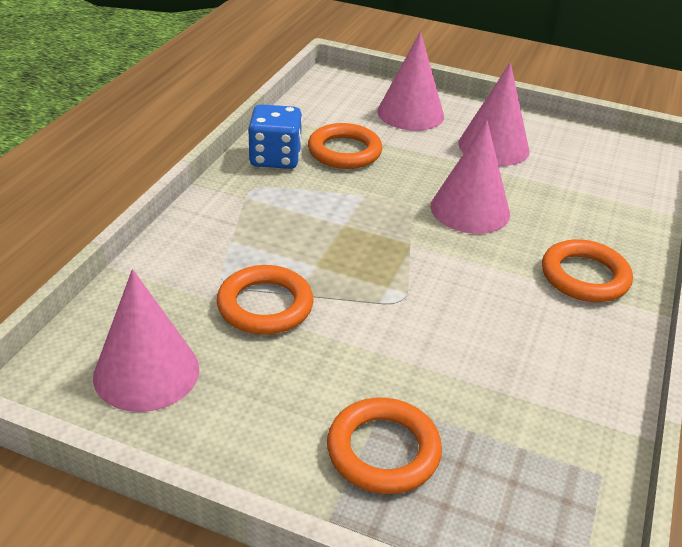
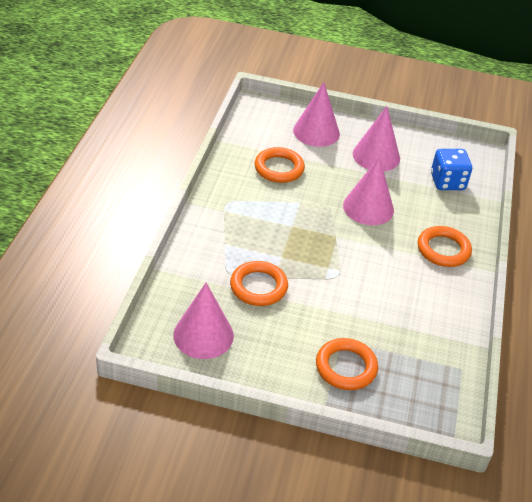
camera: 10 degrees left, 5 degrees up
(275, 158) = (234, 178): blue dice -> blue dice (447, 182)

